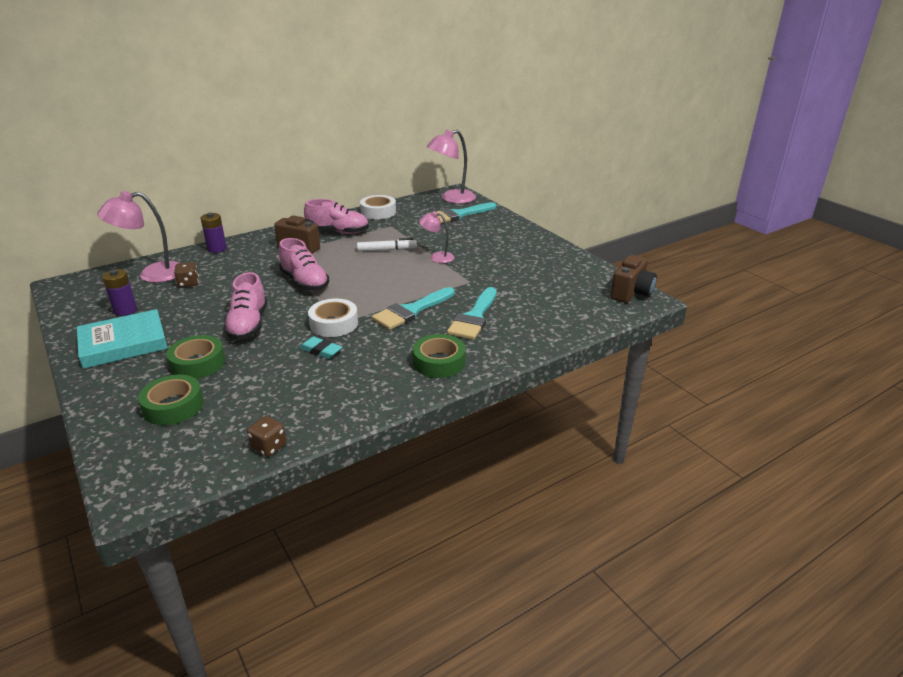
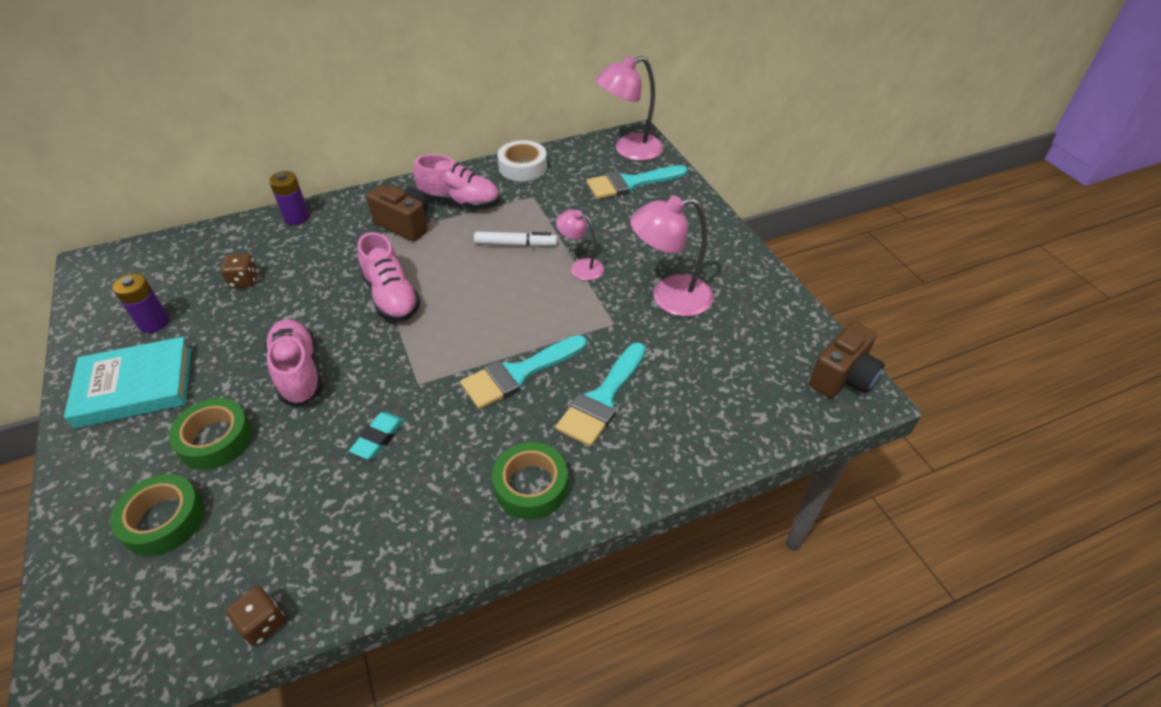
camera: 10 degrees right, 15 degrees up
(152, 274) = (205, 257): pink lamp -> pink lamp (669, 297)
(248, 325) = (298, 372): pink shoe -> pink shoe turned 150 degrees clockwise
(321, 351) = (378, 438): turquoise eraser -> turquoise eraser turned 75 degrees clockwise
(334, 324) = (409, 385): white tape -> none

